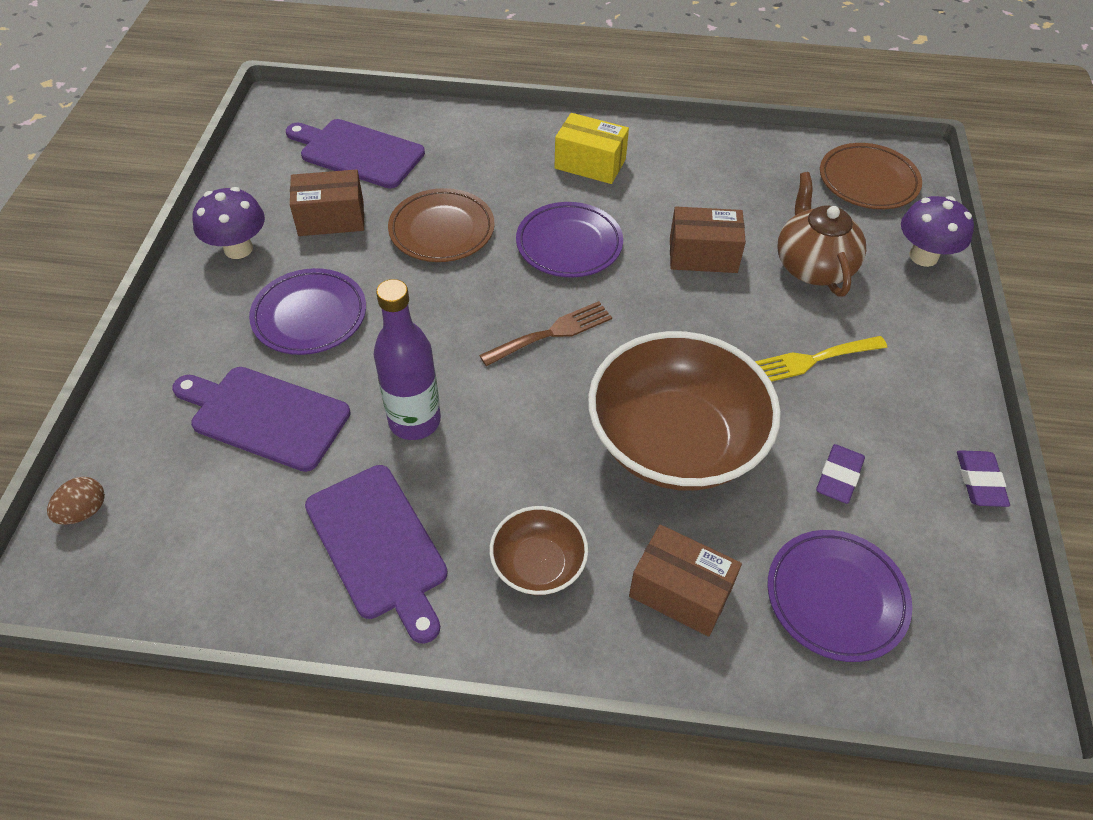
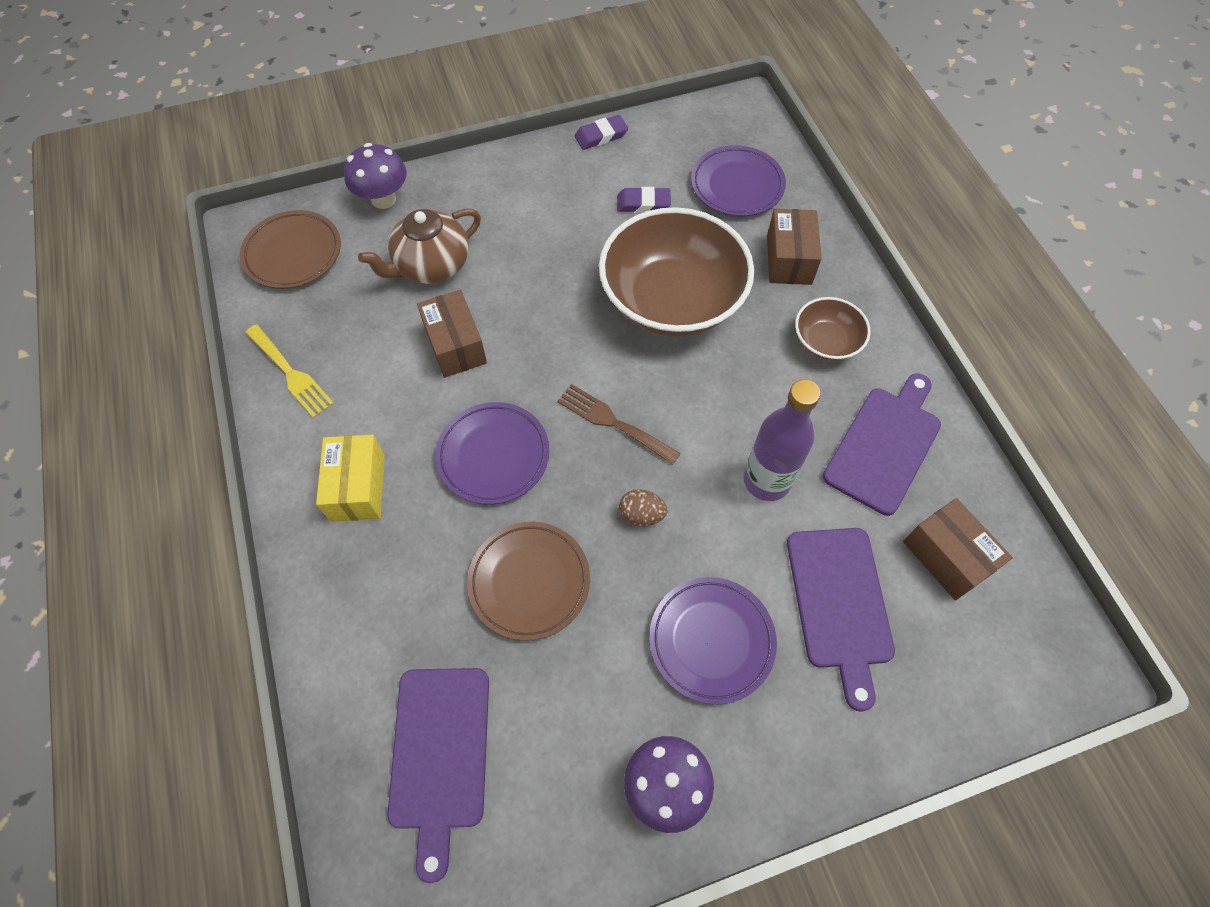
camera: 115 degrees left, 10 degrees up
(84, 511) = (1021, 688): brown egg -> brown egg (641, 515)
(331, 218) = (567, 711): brown box -> brown box (946, 557)
(812, 360) = (542, 242): yellow fork -> yellow fork (291, 373)

